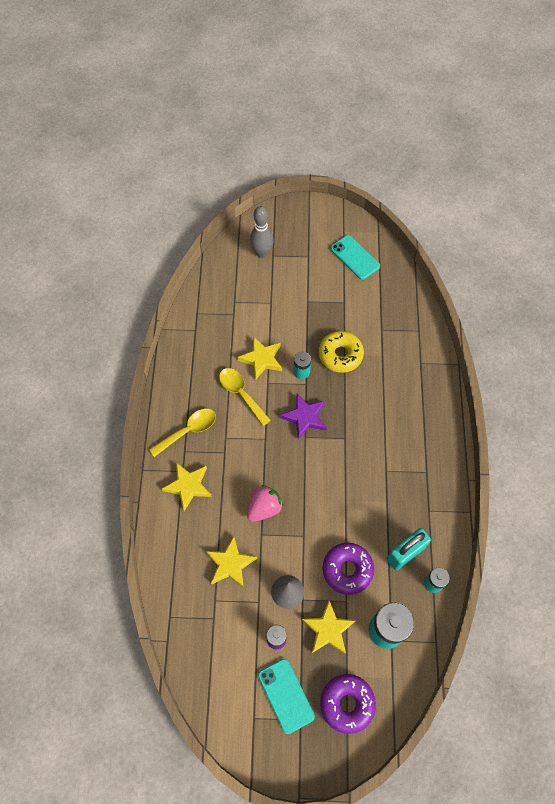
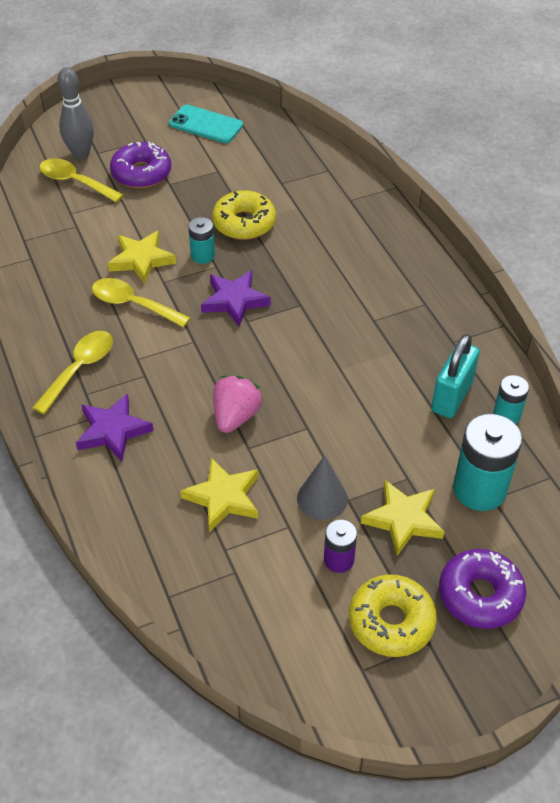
camera: 25 degrees left, 15 degrees down
(188, 486) = (113, 431): yellow star -> purple star
(248, 276) = (75, 182): none -> yellow spoon
(286, 695) = (391, 622): turquoise phone -> yellow donut
(347, 570) = (388, 443): purple donut -> purple donut (141, 173)

